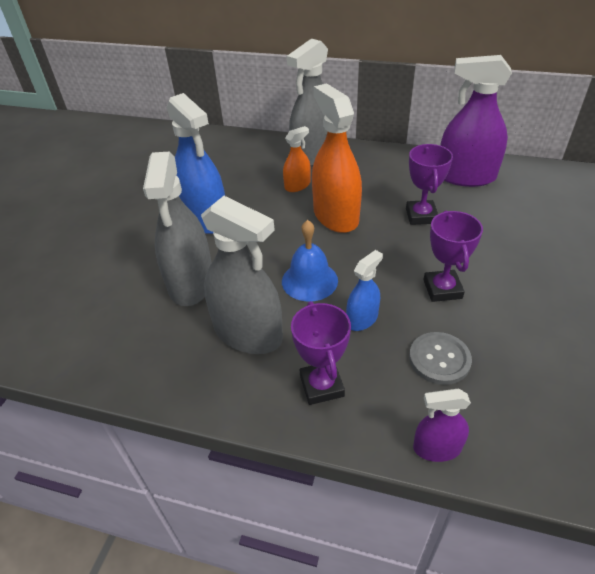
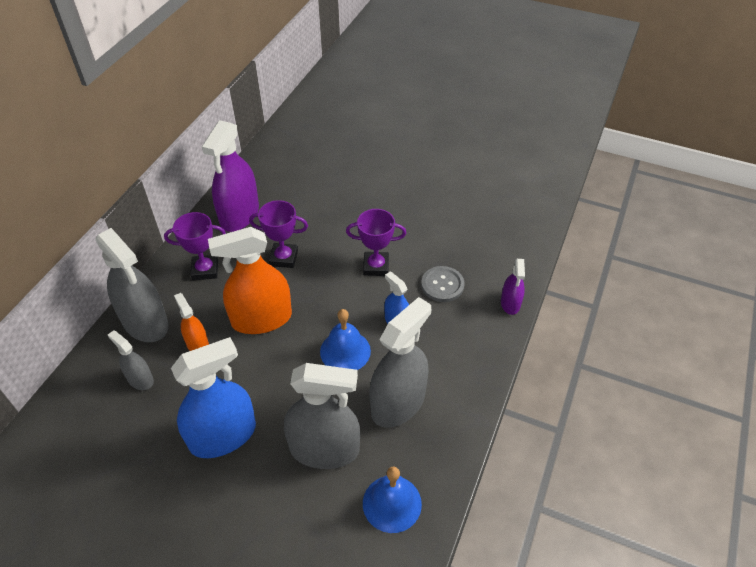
camera: 85 degrees left, 5 degrees up
(128, 342) = (392, 503): none -> blue bell
(256, 166) = (140, 379): none -> grey spray bottle
(321, 386) = (457, 357): purple trophy -> purple trophy (205, 270)

